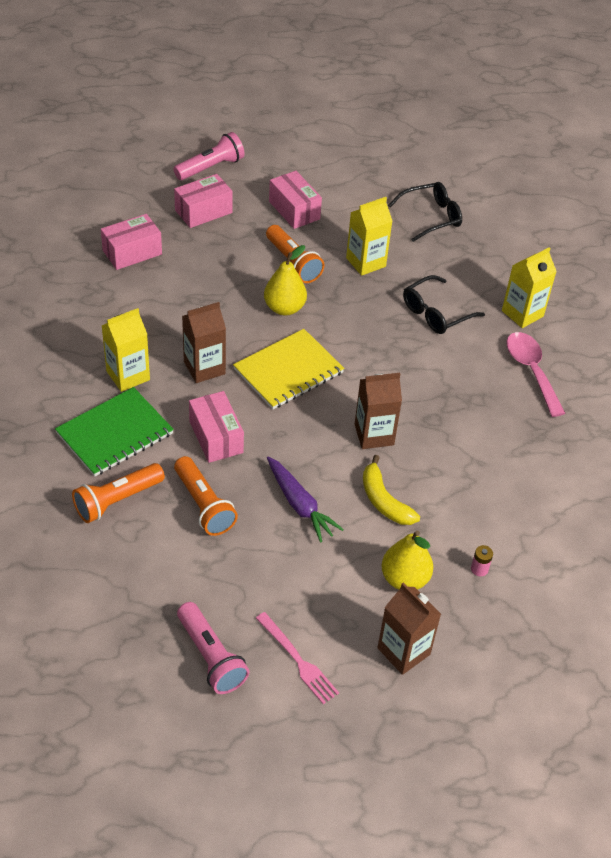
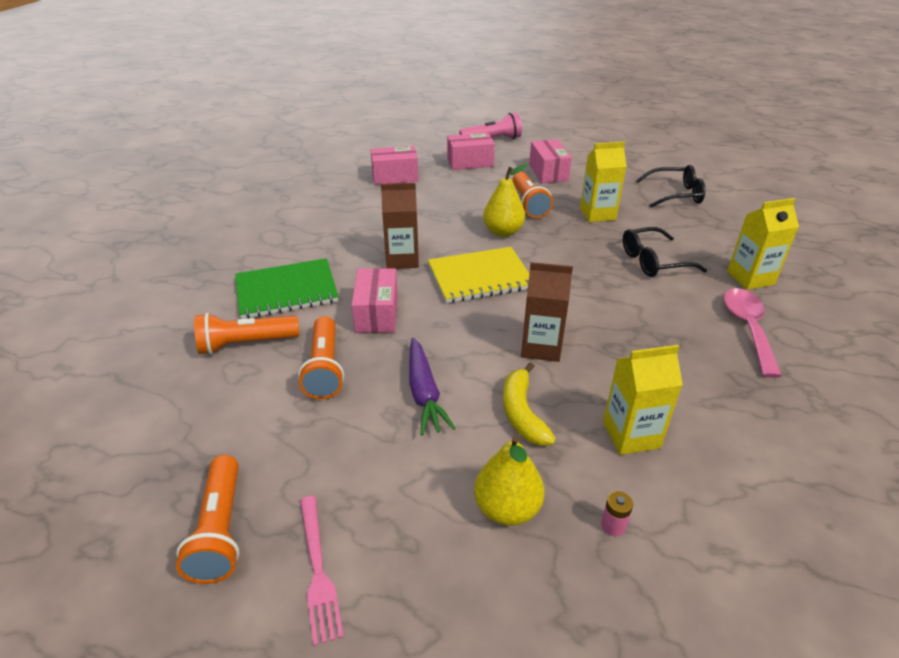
camera: 25 degrees right, 10 degrees down
(128, 375) = (331, 252): yellow carton -> yellow carton (631, 435)
(210, 657) = (220, 530): pink flashlight -> orange flashlight
(403, 651) = (462, 606): brown carton -> none

